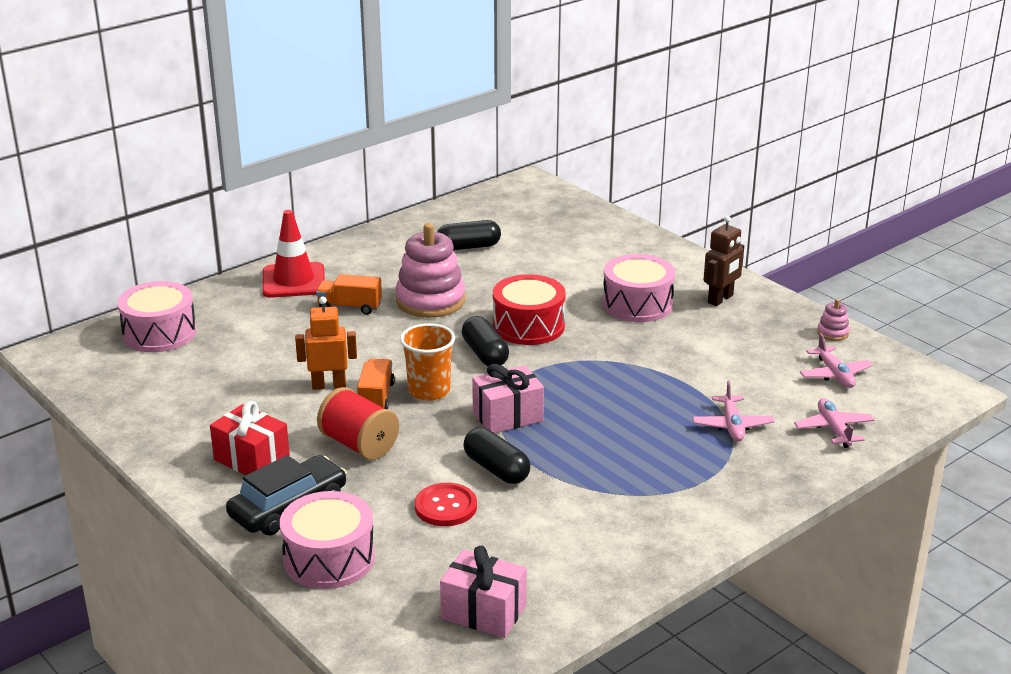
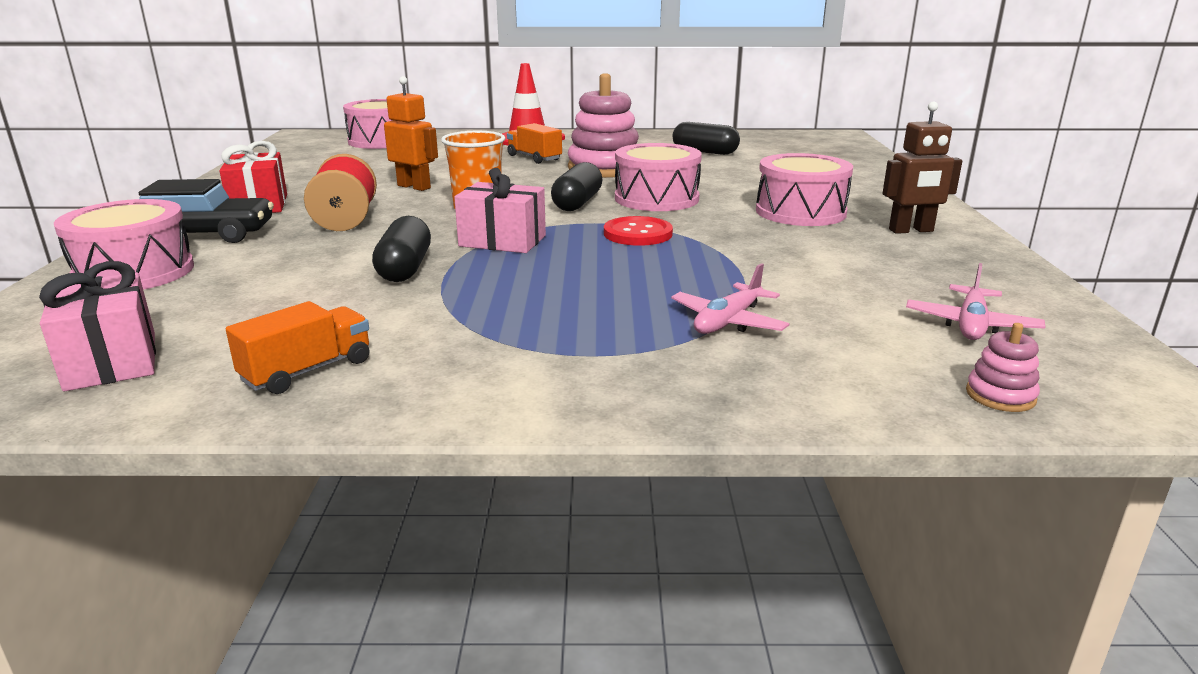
camera: 40 degrees right, 5 degrees down
(376, 398) = (429, 201): orange truck -> orange truck (307, 371)
(446, 506) = (300, 276): red button -> red button (637, 234)
(528, 326) = (656, 198): red drum -> pink drum
(833, 333) = (1032, 290): pink stacking toy -> pink stacking toy (1000, 396)
(833, 429) = (874, 373): pink plane -> none

